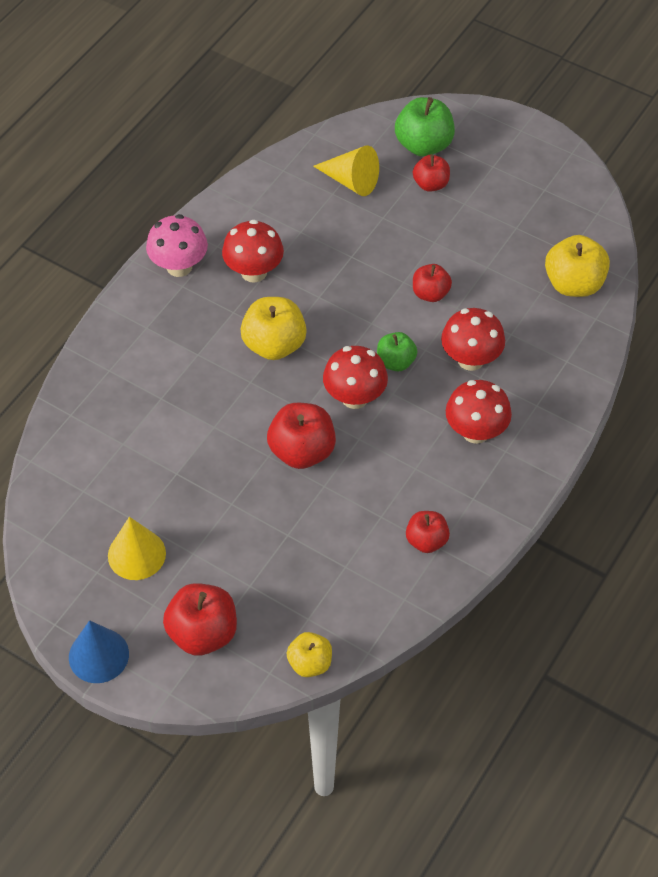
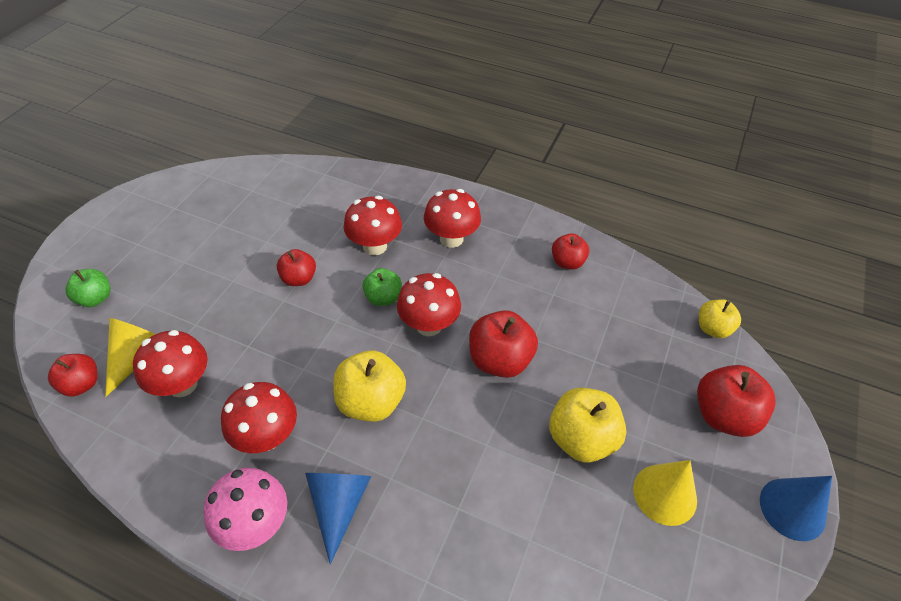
camera: 100 degrees left, 5 degrees down
(182, 318) = (339, 505): none -> blue cone
(317, 214) = (182, 384): none -> red mushroom
(423, 145) = (95, 298): green apple -> green apple, size x0.62
(431, 184) = (154, 288): red apple -> red apple (81, 384)
(573, 284) = (288, 187): yellow apple -> yellow apple (581, 439)

